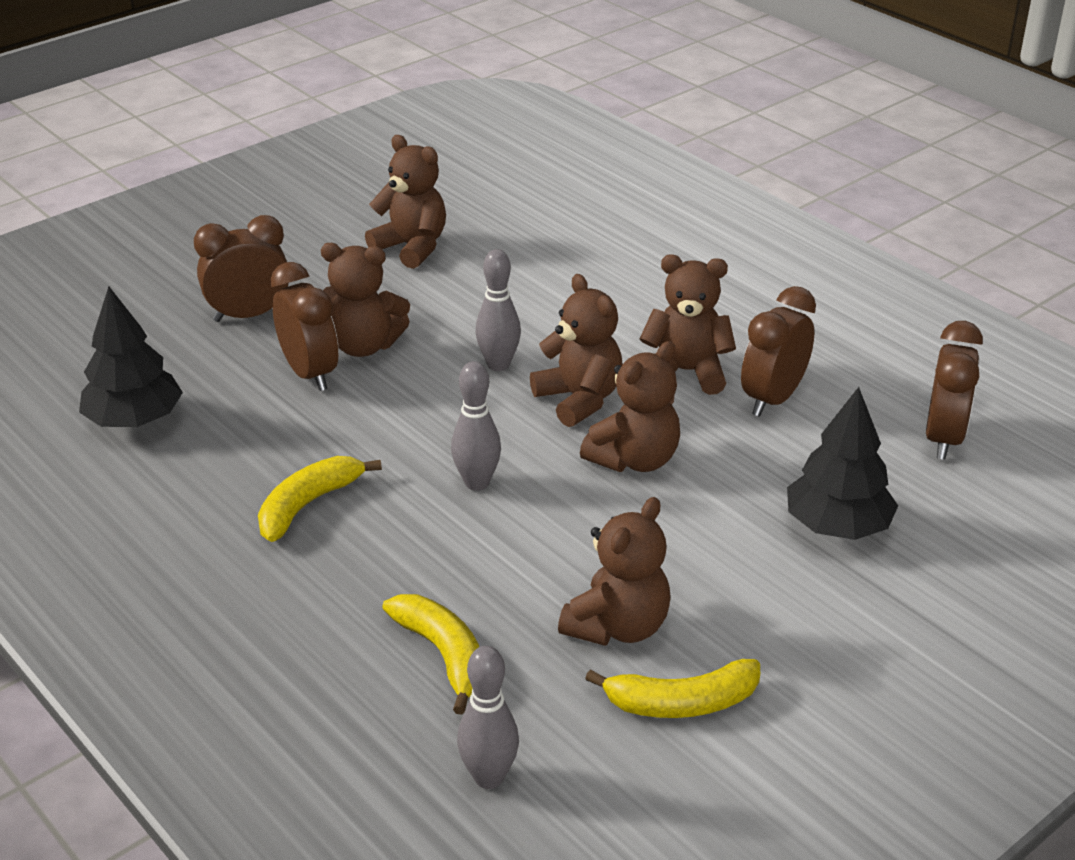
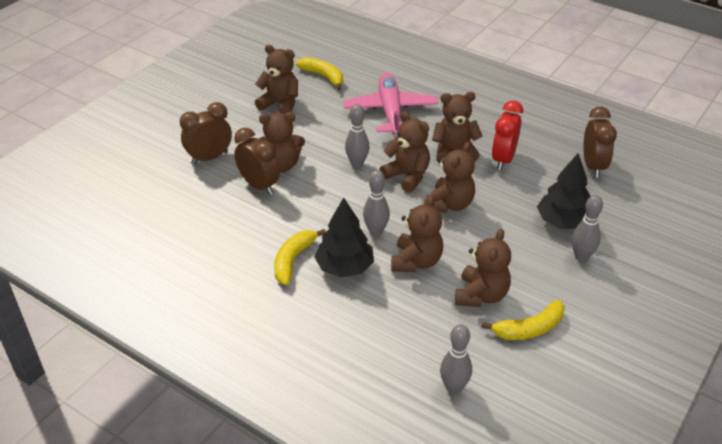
camera: 15 degrees left, 5 degrees up
(134, 420) = (175, 229): black tree -> black tree (344, 267)
(443, 655) = (402, 328): yellow banana -> yellow banana (323, 76)
(525, 546) = (416, 261): none -> brown teddy bear
(601, 286) = (390, 111): none -> pink plane
(772, 399) = (503, 159): brown clock -> red clock
(844, 594) = (581, 257): none -> grey bowling pin

